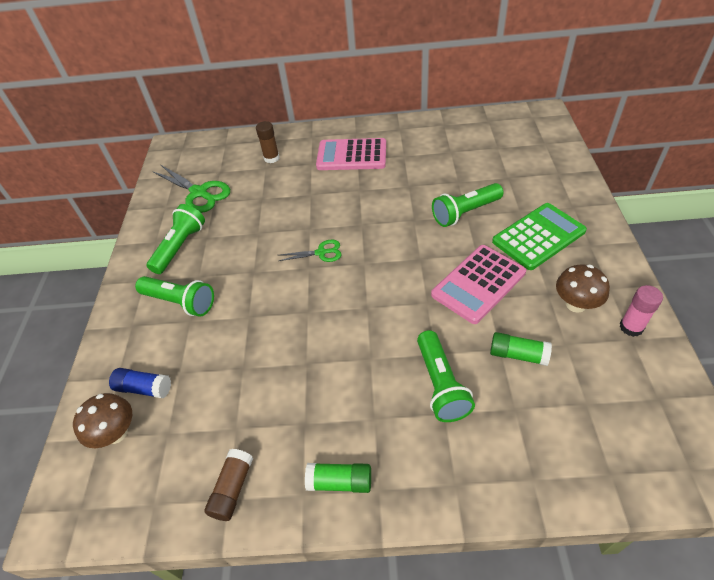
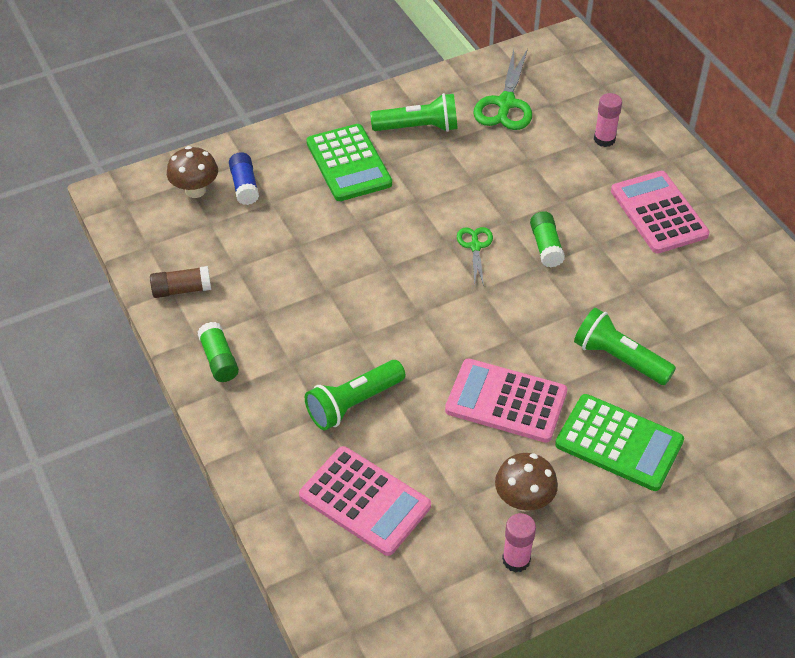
camera: 60 degrees right, 0 degrees up
(180, 302) = (348, 163): green flashlight -> green calculator
(271, 158) = (604, 139): brown glue stick -> pink glue stick
(321, 253) = (475, 246): green scissors -> green scissors turned 150 degrees counterclockwise
(518, 355) = (423, 460): green glue stick -> green glue stick (546, 247)
(549, 411) = (365, 501): none -> pink calculator

